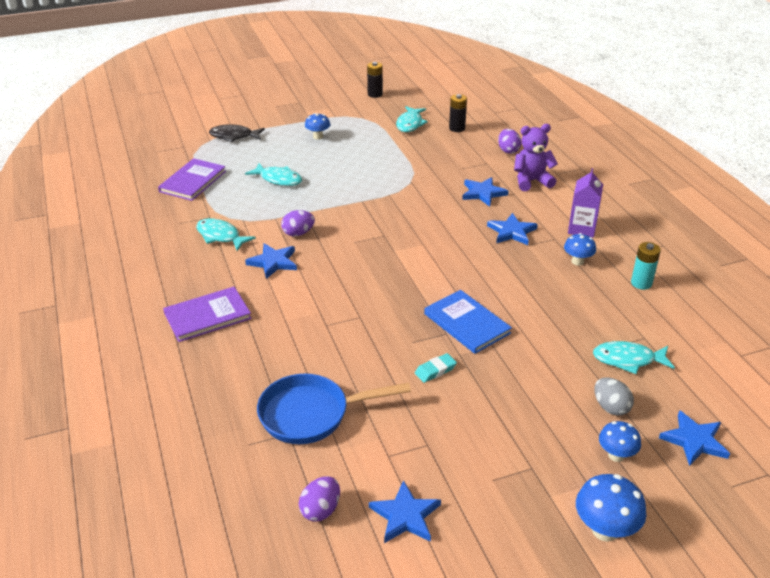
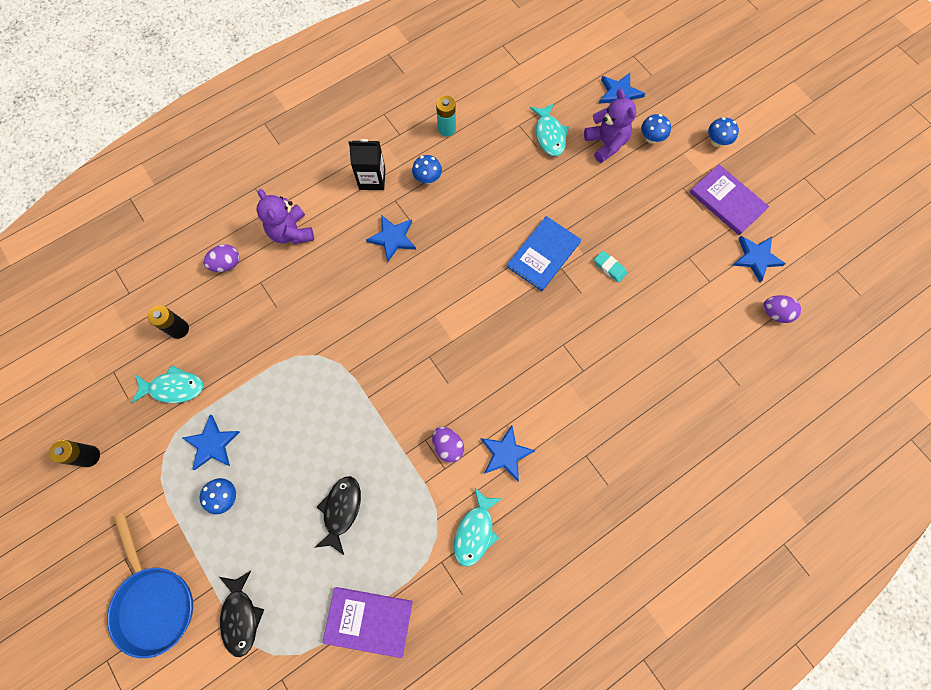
camera: 105 degrees left, 35 degrees up
(207, 316) = (607, 485): purple book -> purple book (727, 201)
(278, 179) = (341, 510): turquoise fish -> black fish
(311, 414) = (692, 348): blue pan -> blue pan (154, 602)
(483, 193) = (326, 275): blue star -> blue star (212, 444)
(581, 228) = (372, 179): purple carton -> black carton
(605, 530) = (716, 141): blue mushroom -> blue mushroom, size x0.66
(610, 407) = (606, 144): grey egg -> purple teddy bear

